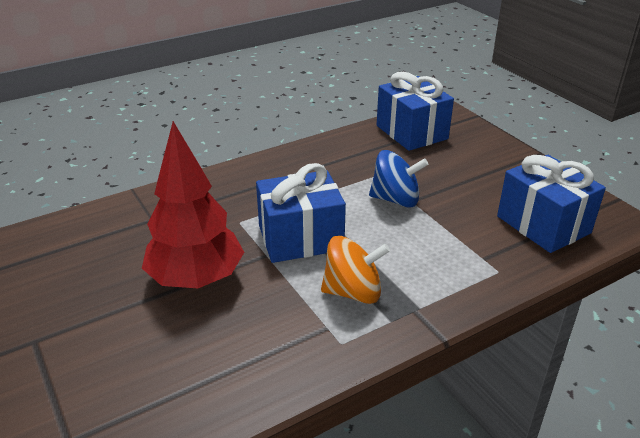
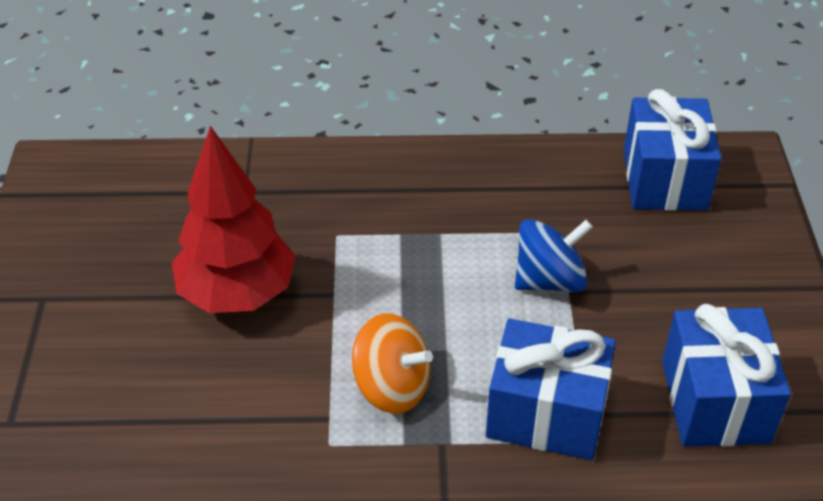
camera: 30 degrees right, 10 degrees up
(300, 238) = (388, 287): blue gift -> blue gift (546, 413)
(395, 199) = (549, 280): blue spinning top -> blue spinning top turned 60 degrees counterclockwise

